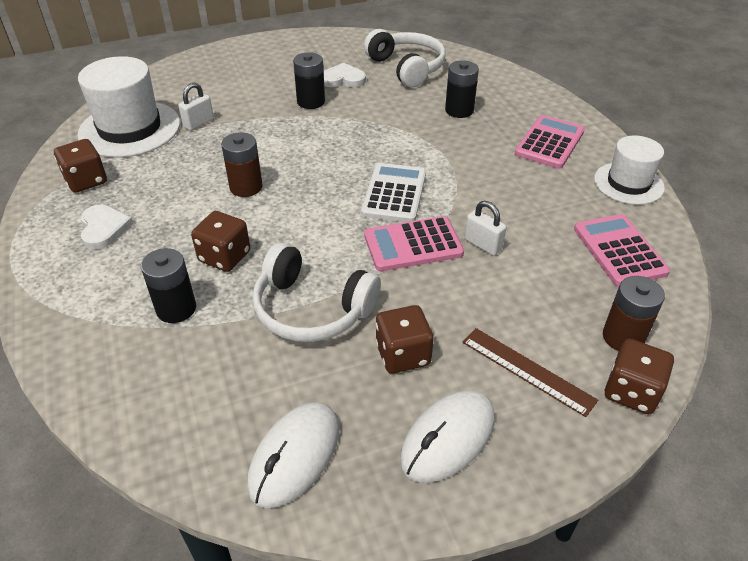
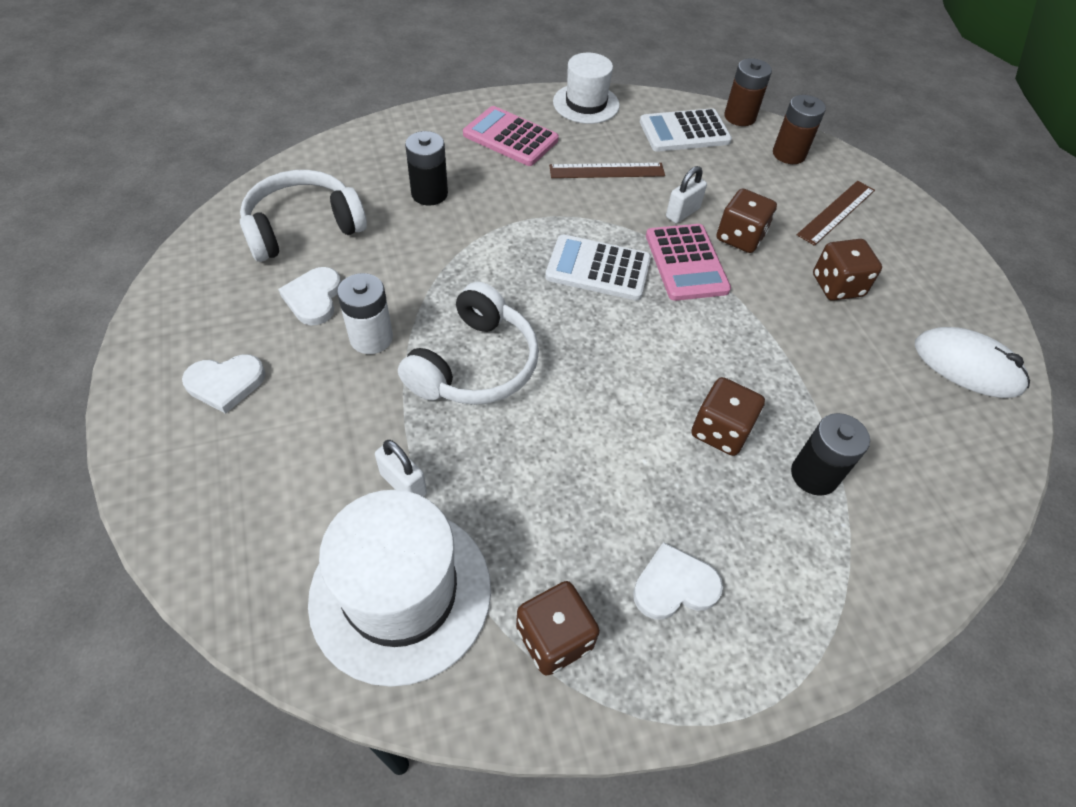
camera: 90 degrees left, 10 degrees up
(246, 187) = (580, 413): brown battery -> brown battery (739, 117)
(274, 62) = (225, 383): none -> white heart
(311, 102) = (371, 338): black battery -> white battery
(311, 309) = (793, 349): white headphones -> white headphones (475, 365)
(448, 438) = (917, 268): white mouse -> none
(527, 197) = (607, 171): none -> brown ruler
(619, 250) = (684, 132): pink calculator -> white calculator
(631, 391) = (843, 163): brown dice -> brown dice (740, 237)

